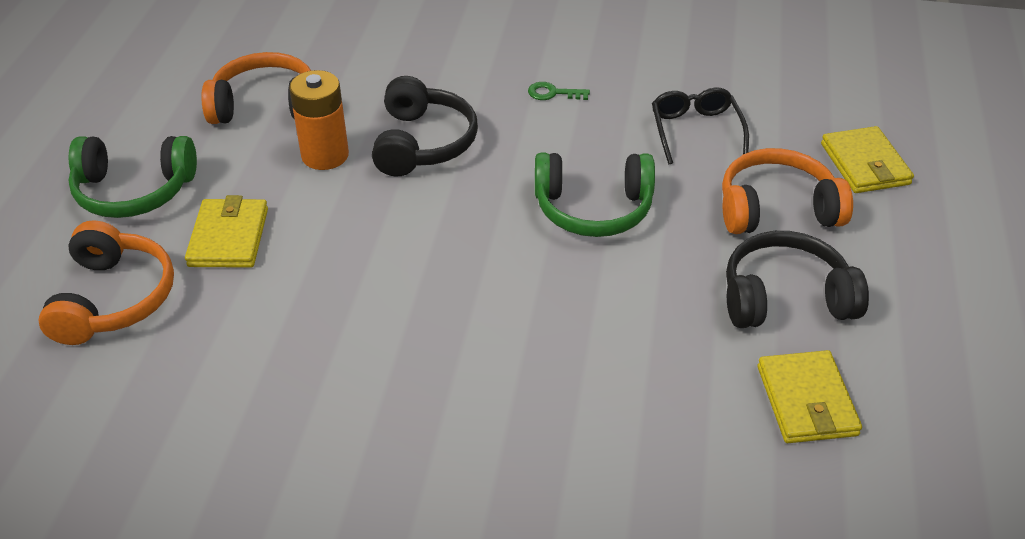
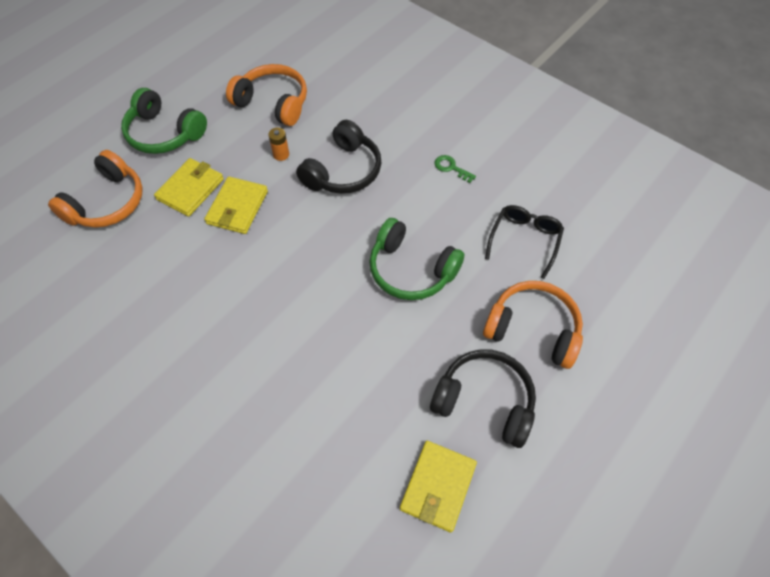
camera: 30 degrees right, 15 degrees up
(325, 155) = (281, 154): orange battery -> orange battery, size x0.51
(864, 164) = (625, 324): yellow wallet -> yellow wallet (237, 207)

